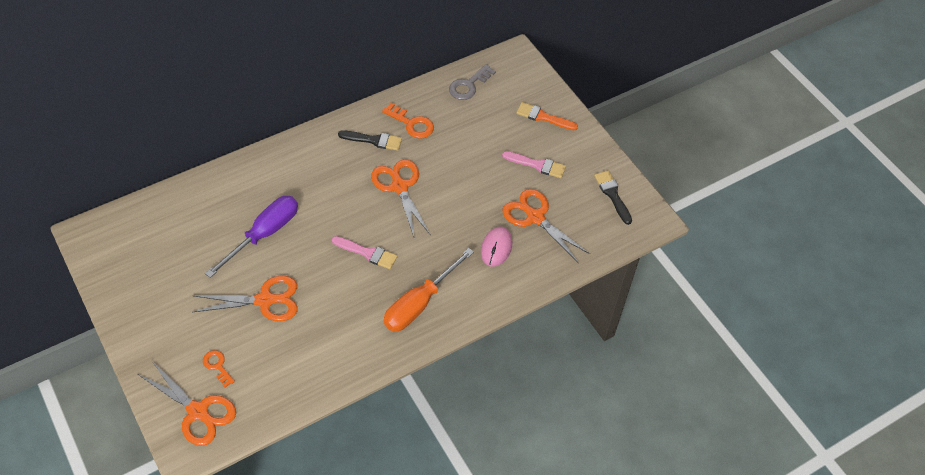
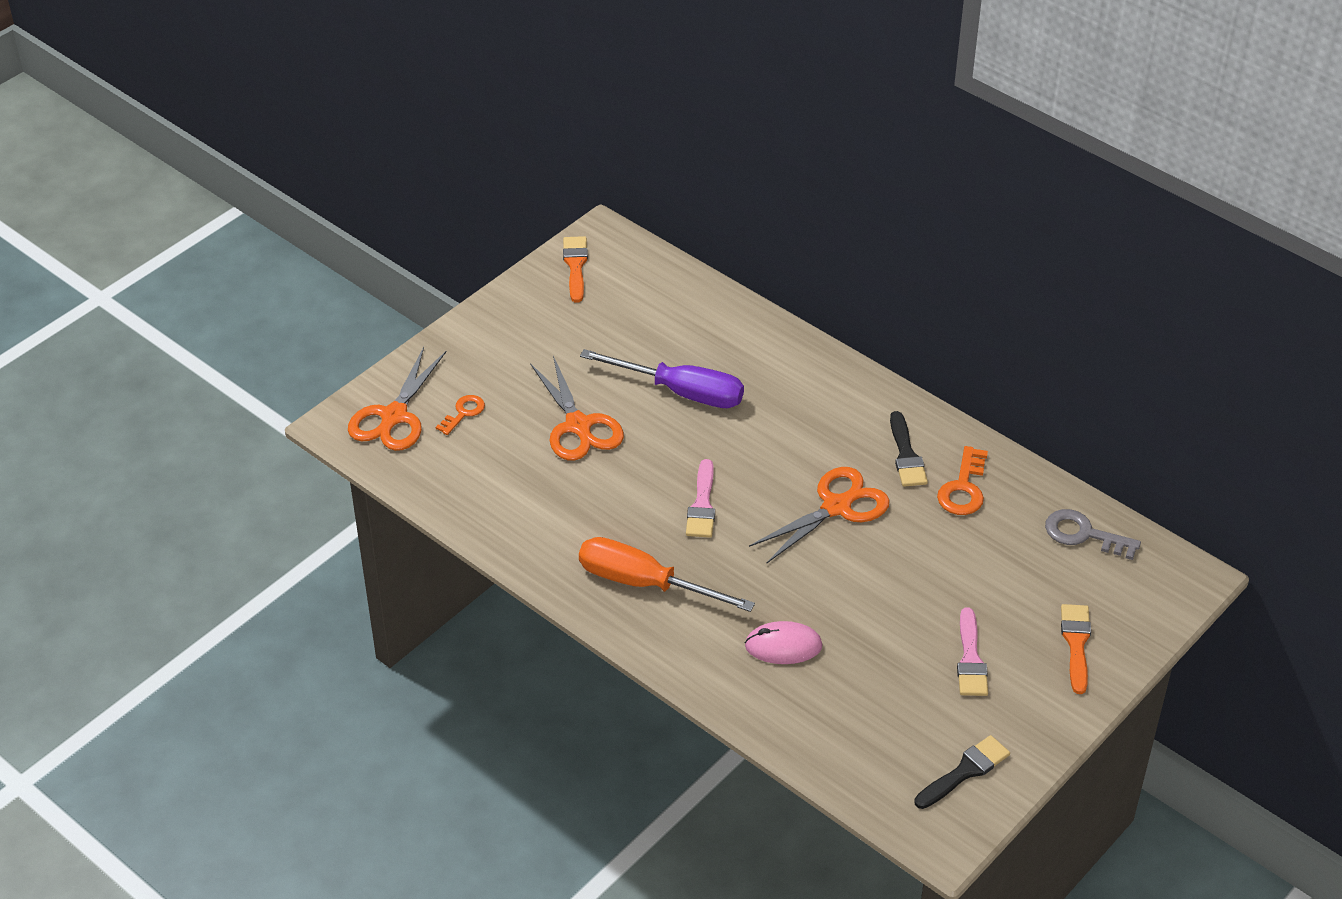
camera: 75 degrees right, 10 degrees down
(108, 258) = (575, 266): none -> orange brush
(535, 217) = (865, 679): orange scissors -> none

